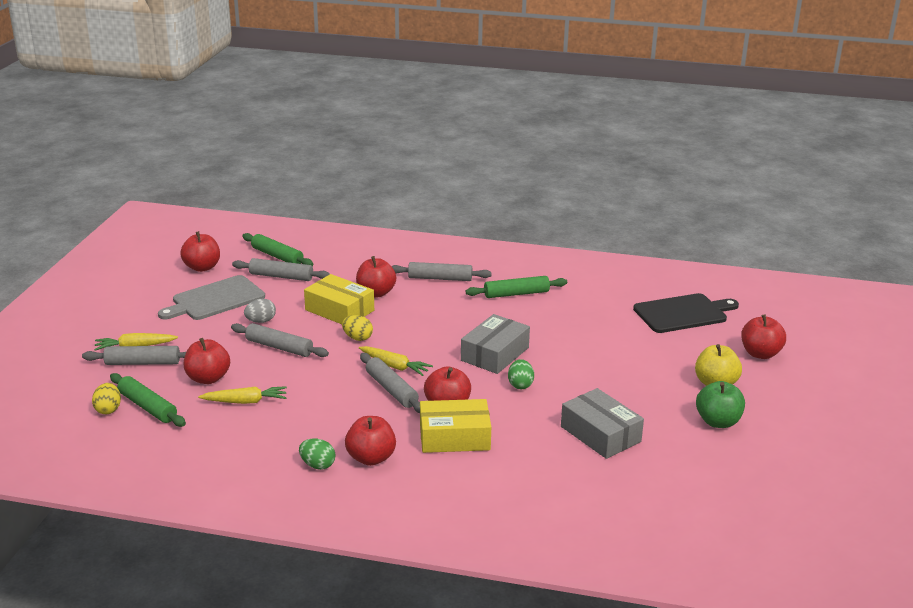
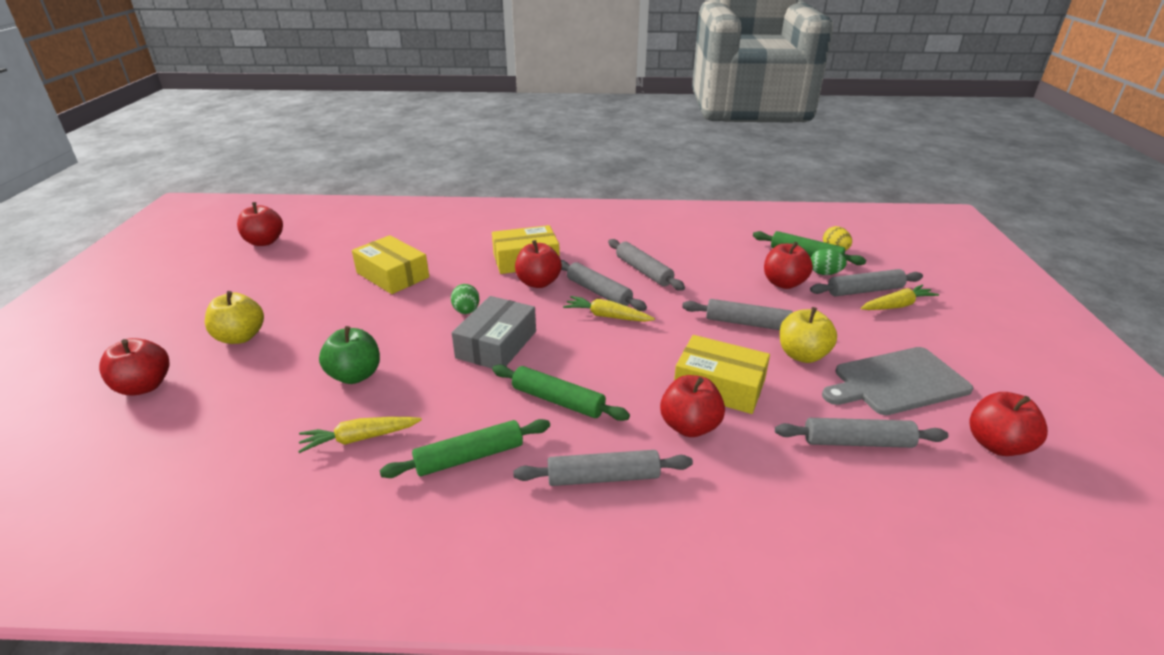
camera: 170 degrees right, 5 degrees up
(215, 299) = (897, 382): grey cutting board -> grey cutting board turned 150 degrees counterclockwise
(245, 401) = (727, 268): yellow carrot -> yellow carrot (360, 438)
(261, 321) = (802, 355): grey egg -> yellow apple
(277, 256) = (914, 494): green rolling pin -> green rolling pin (558, 400)
(317, 465) = (628, 232): green egg -> green egg (824, 273)
(334, 408) = (643, 271): none -> grey rolling pin
(357, 338) = (668, 346): yellow egg -> none
(371, 458) = (590, 240): red apple -> red apple (264, 242)
(600, 434) = (392, 275): grey box -> yellow box
(683, 313) = (204, 450): black cutting board -> none
(718, 422) = (269, 297): green apple -> green apple (355, 375)

